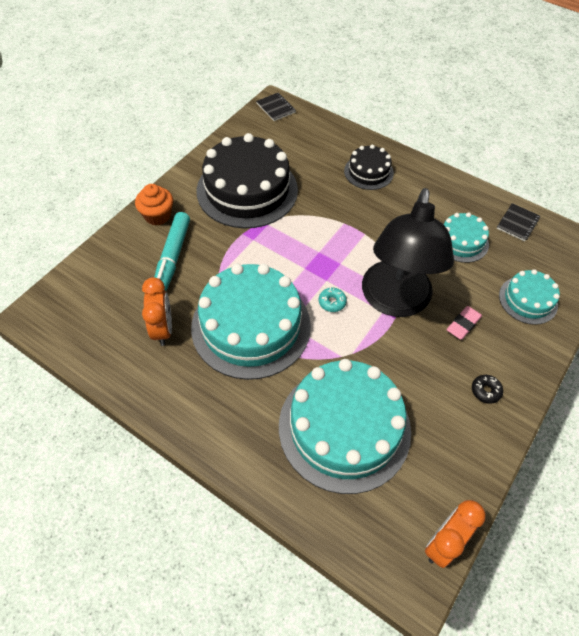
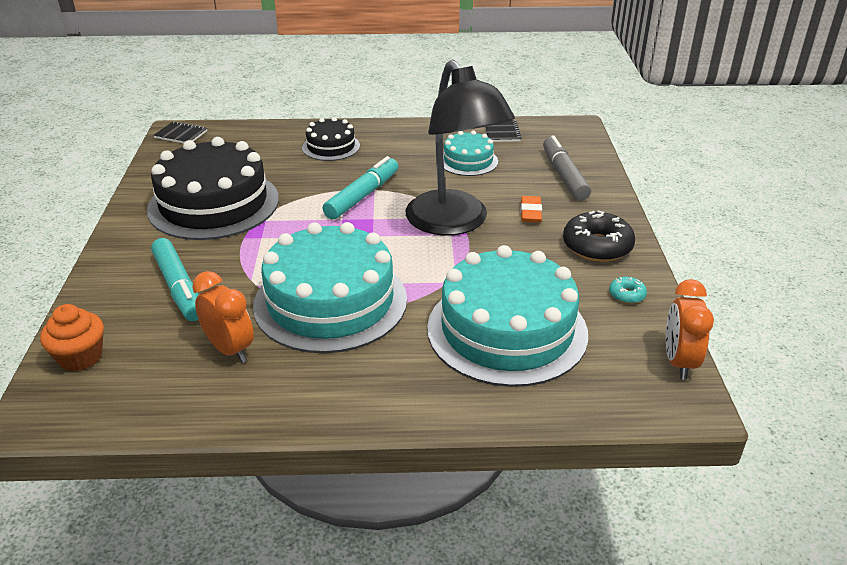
camera: 35 degrees left, 20 degrees down
(157, 216) = (123, 263): orange cupcake -> orange cupcake (80, 357)
(332, 302) = (395, 248): turquoise donut -> turquoise donut (627, 295)
(351, 236) = (363, 196): none -> turquoise marker
(463, 324) = (530, 213): pink eraser -> orange eraser
(485, 391) = (597, 246): black donut -> black donut, size x2.08
(528, 300) = (564, 175): turquoise cake -> grey marker

